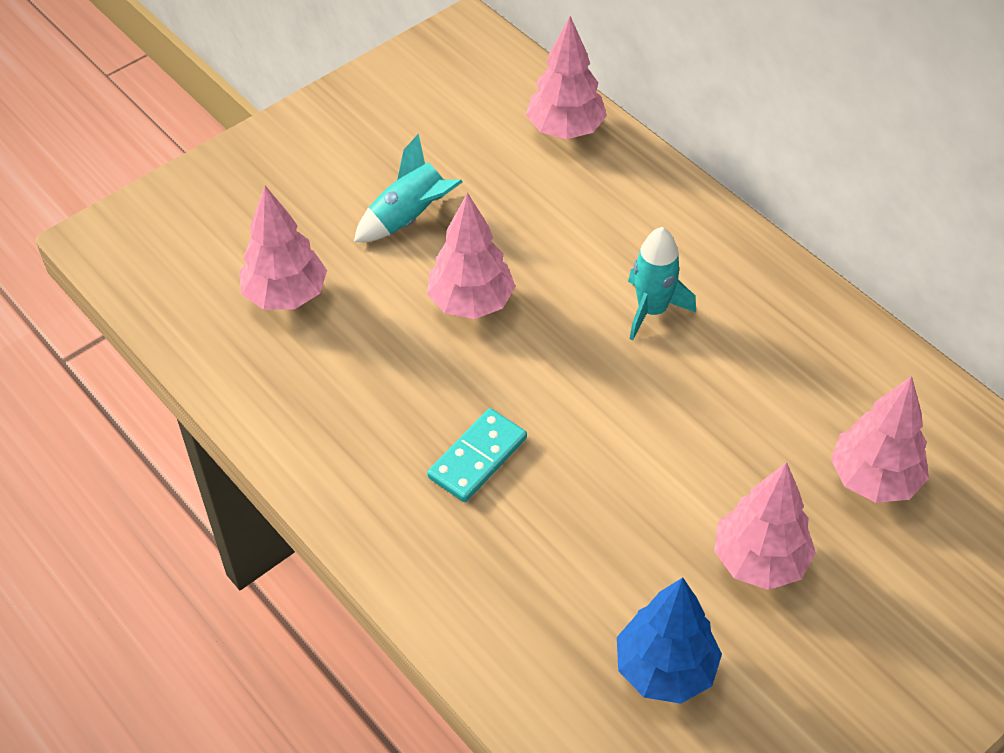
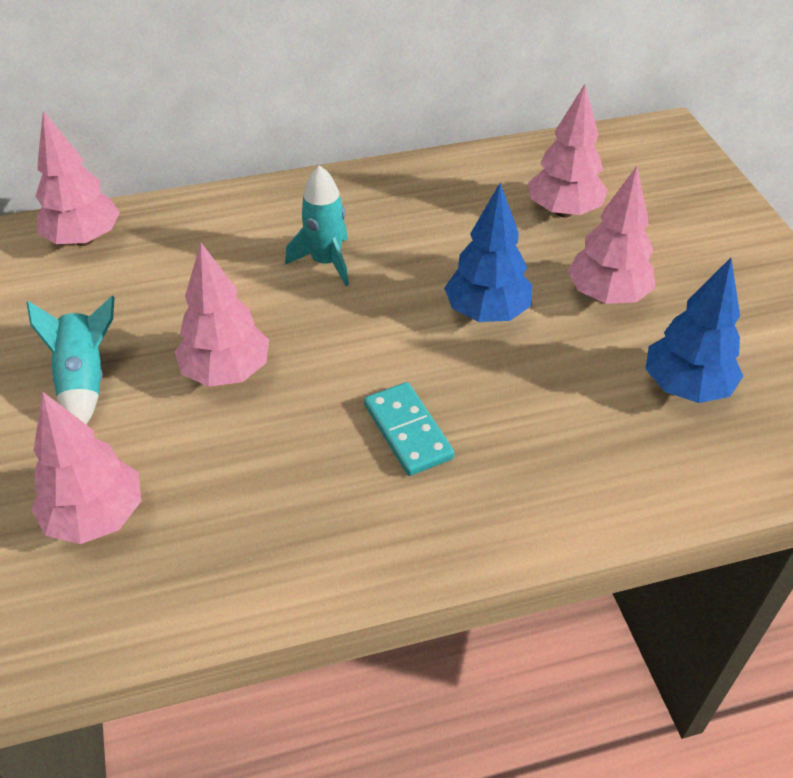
camera: 65 degrees left, 5 degrees down
(665, 464) = (487, 313): none -> blue tree

